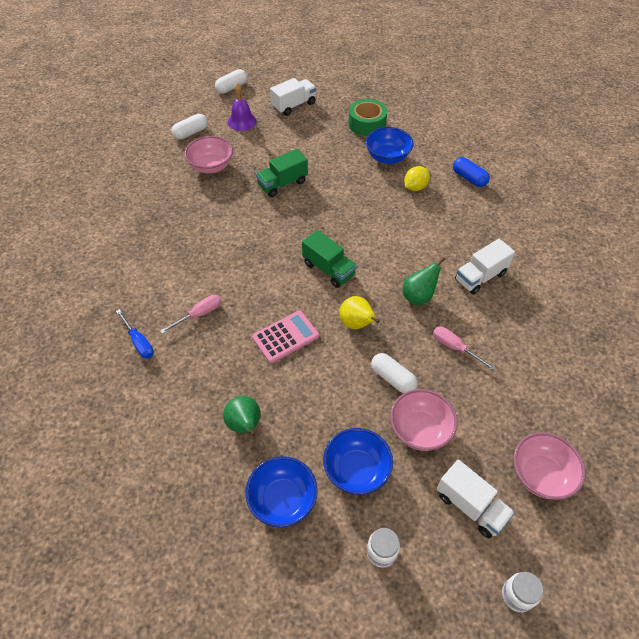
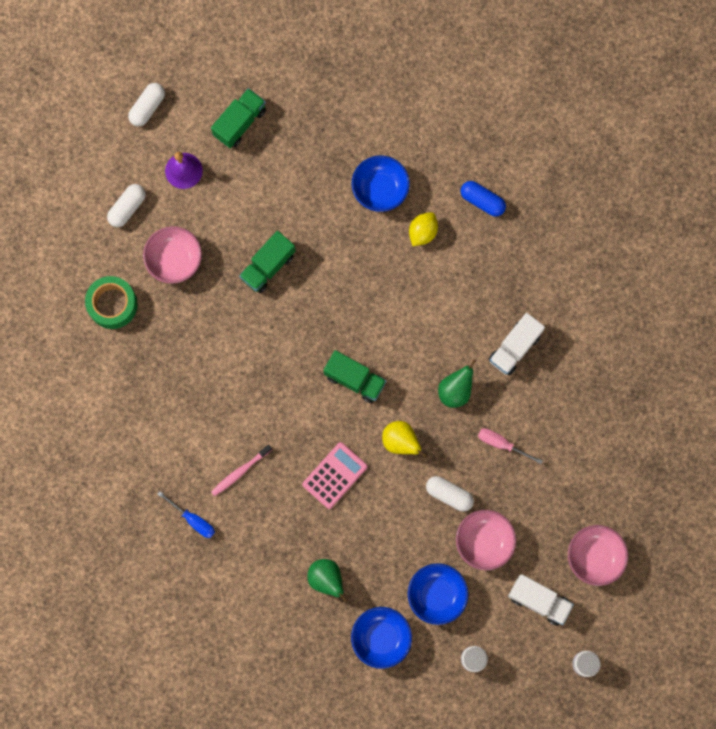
camera: 15 degrees left, 25 degrees up
(199, 314) = (240, 472): pink screwdriver -> pink toothbrush
(294, 105) = (240, 123): white truck -> green truck
(367, 124) = (341, 135): green tape -> green tape (112, 304)

